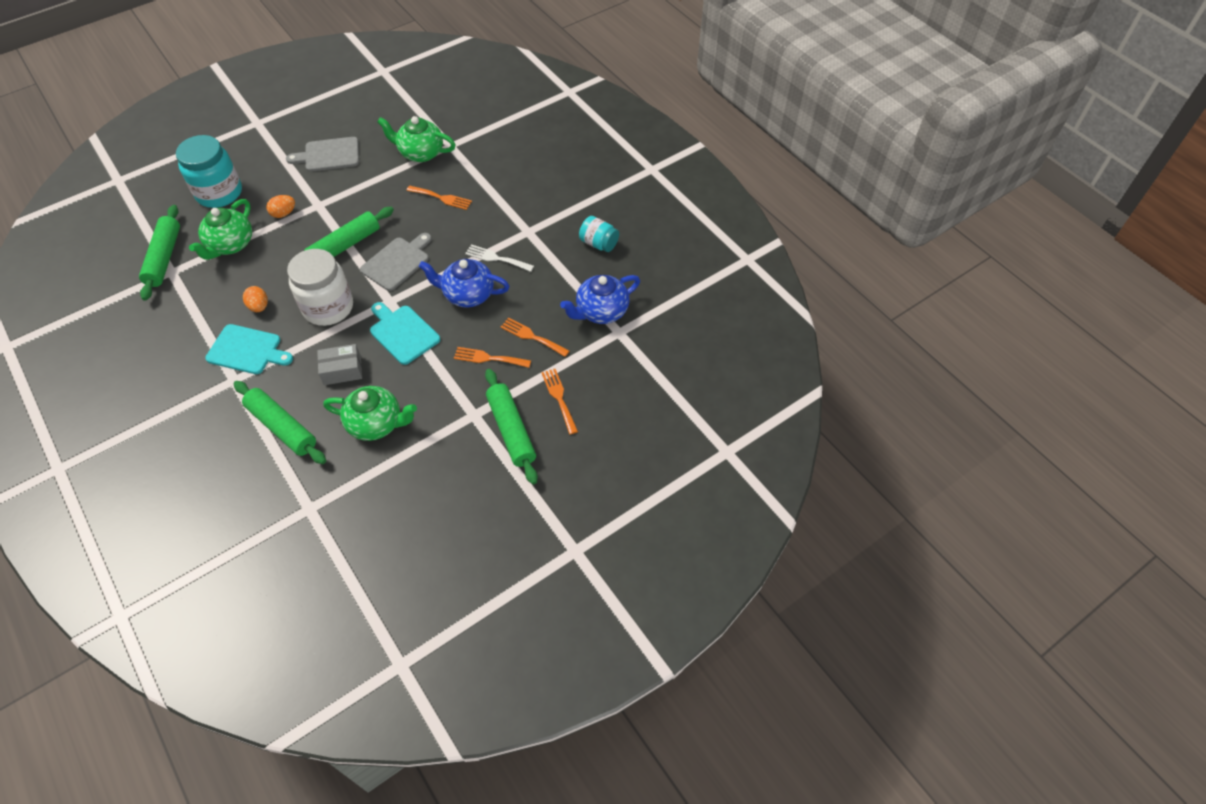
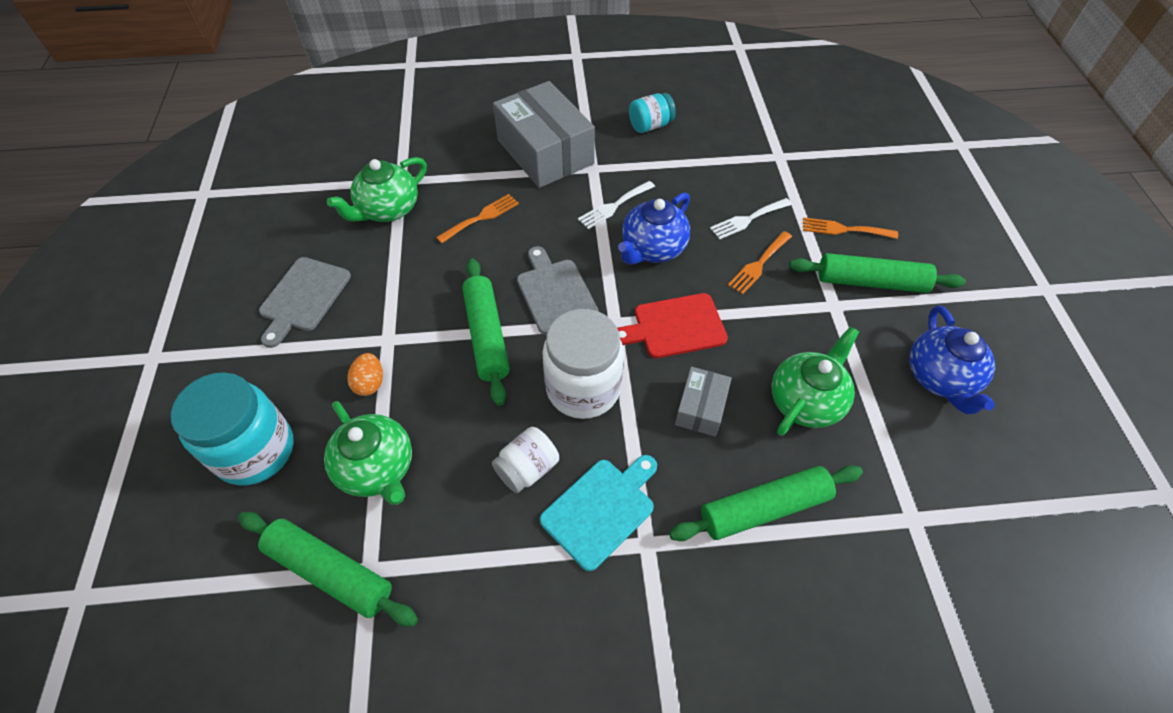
camera: 60 degrees left, 0 degrees up
(259, 306) = (527, 469): orange egg -> white jar
(402, 333) = (675, 327): turquoise cutting board -> red cutting board
(527, 200) = (545, 152): none -> grey box
(532, 336) = (748, 219): orange fork -> white fork
(601, 311) = (744, 158): blue teapot -> blue teapot (940, 378)

